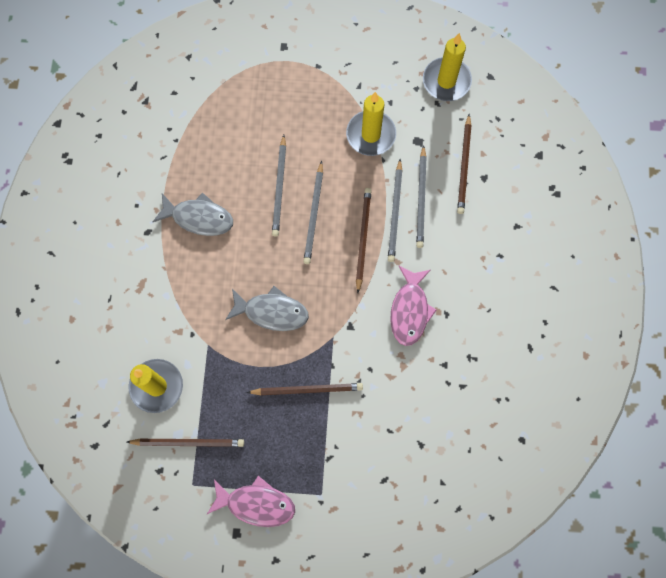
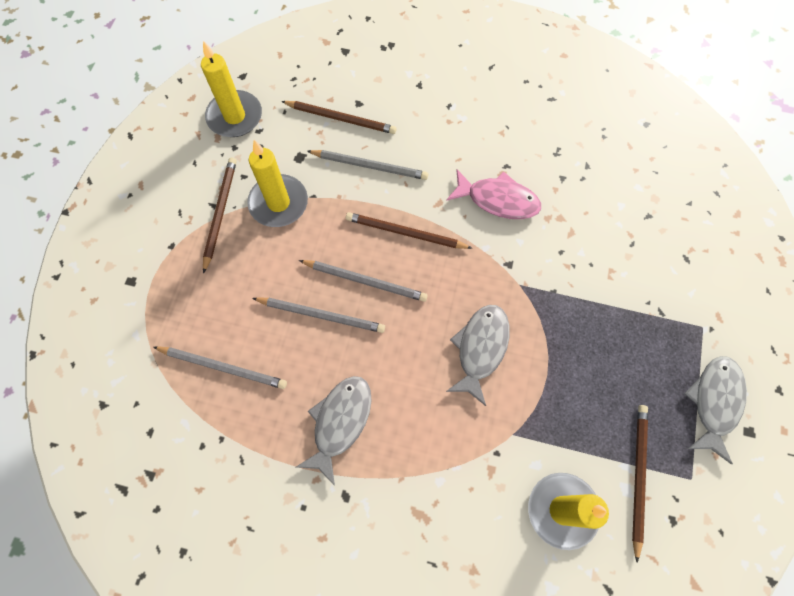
camera: 80 degrees left, 5 degrees down
(256, 504) = (714, 402): pink fish -> grey fish
(307, 389) = (580, 322): brown pencil -> brown pencil (220, 213)
(395, 212) = (380, 194): grey pencil -> grey pencil (223, 367)

